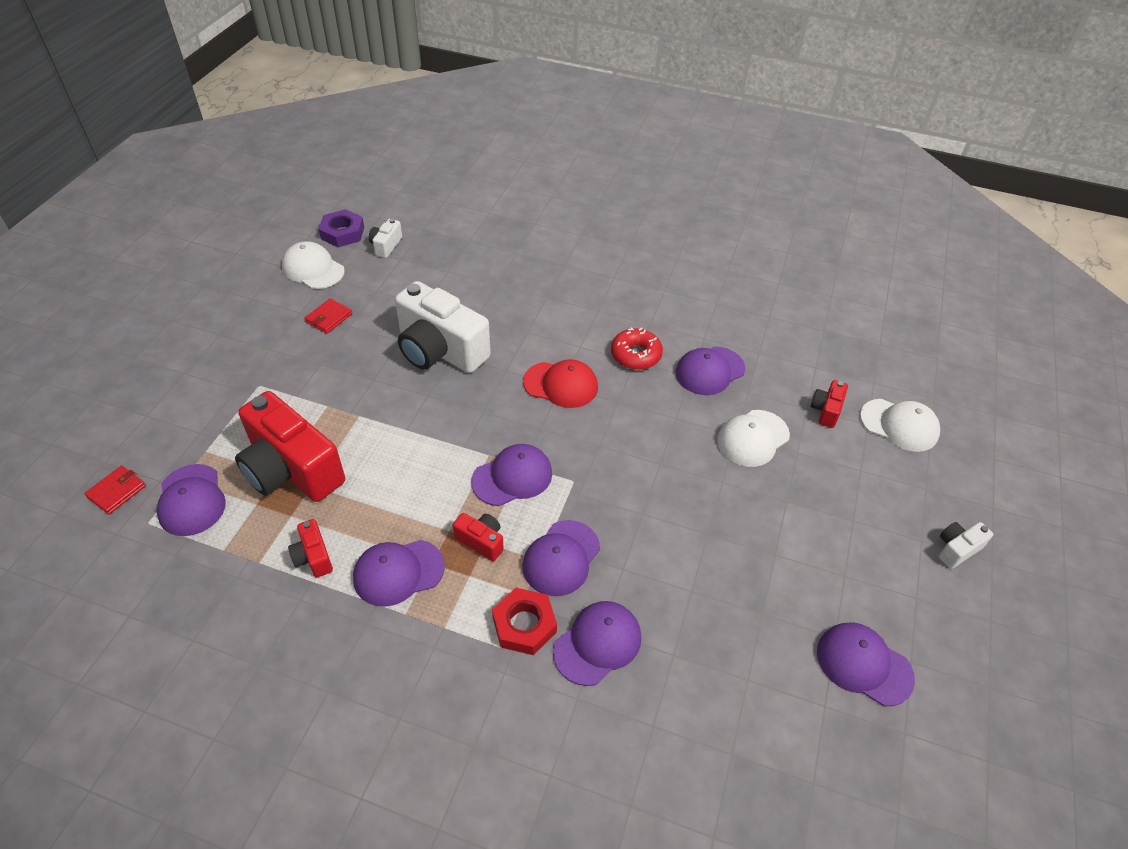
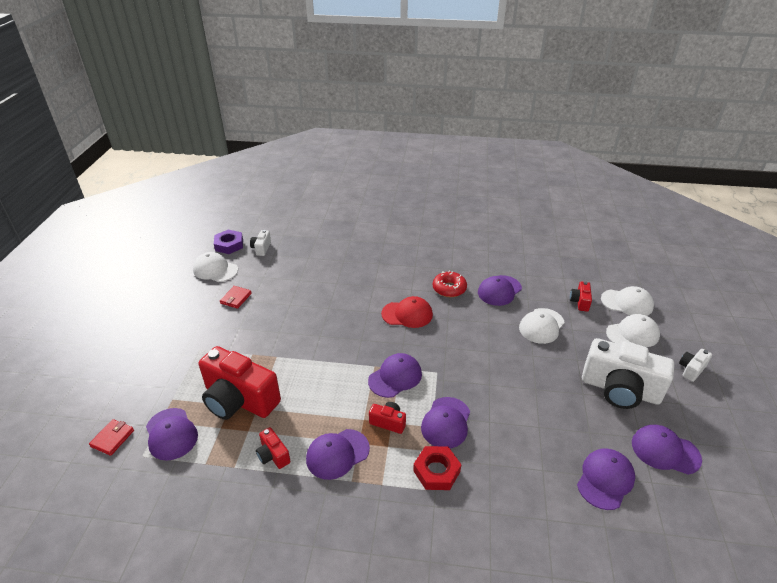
camera: 10 degrees left, 10 degrees down
(440, 350) = (319, 306): white camera -> white camera (620, 390)
(597, 643) = (490, 473): purple cap -> purple cap (605, 479)
(888, 476) = (632, 334): none -> white cap

